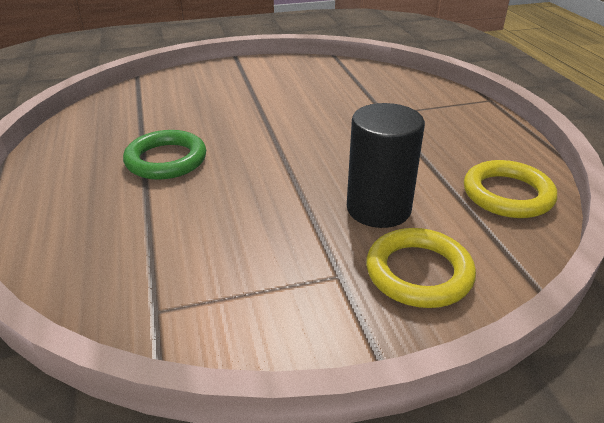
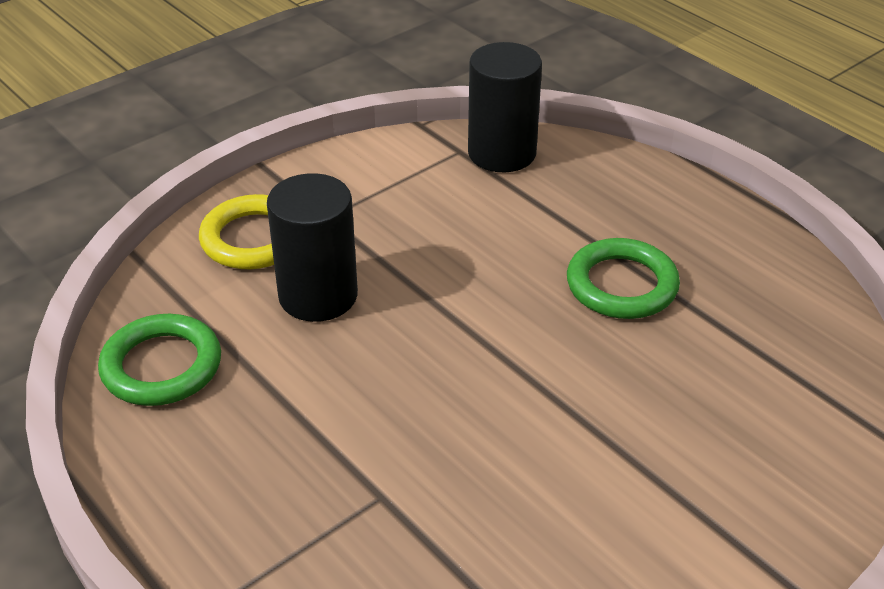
camera: 155 degrees right, 5 degrees up
(120, 292) = (502, 153): none -> black cylinder
(507, 194) = (162, 366): yellow ring -> green ring

